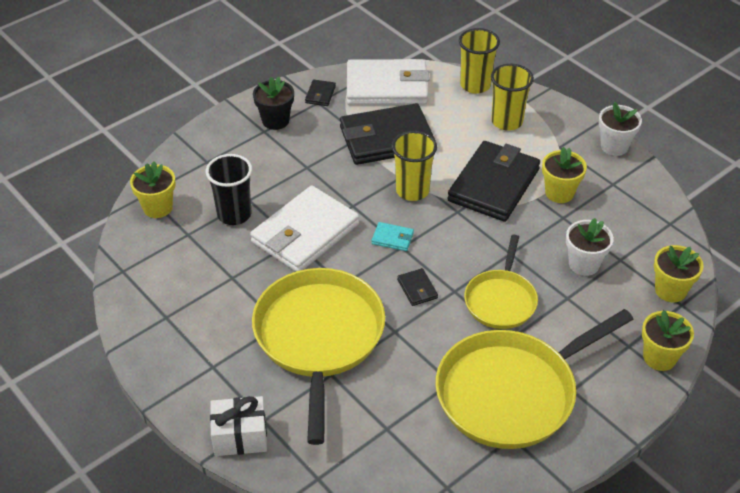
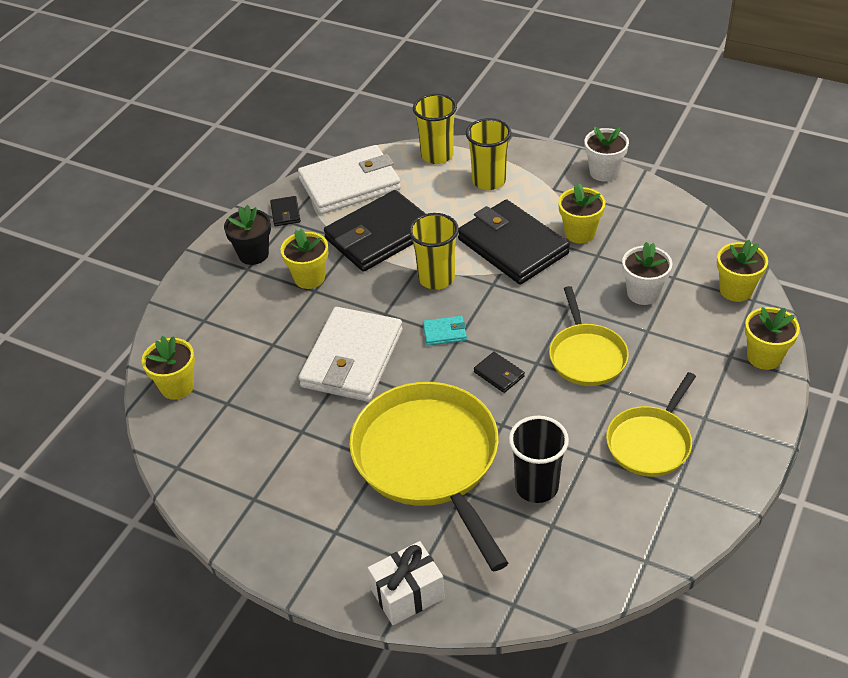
camera: 20 degrees left, 0 degrees up
(234, 214) = (265, 365): black cup -> black cup (536, 486)
(309, 155) = (309, 278): none -> yellow flower pot
(493, 185) = (512, 246): black wallet -> black wallet turned 45 degrees counterclockwise
(511, 393) = (650, 442): yellow pan -> yellow pan, size x0.57

